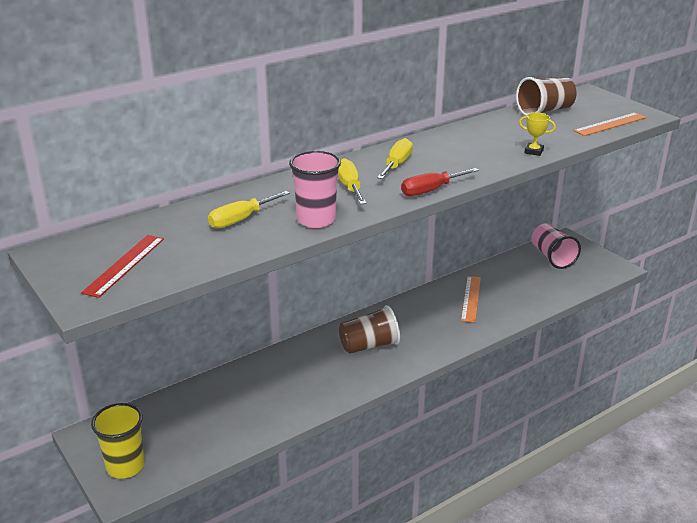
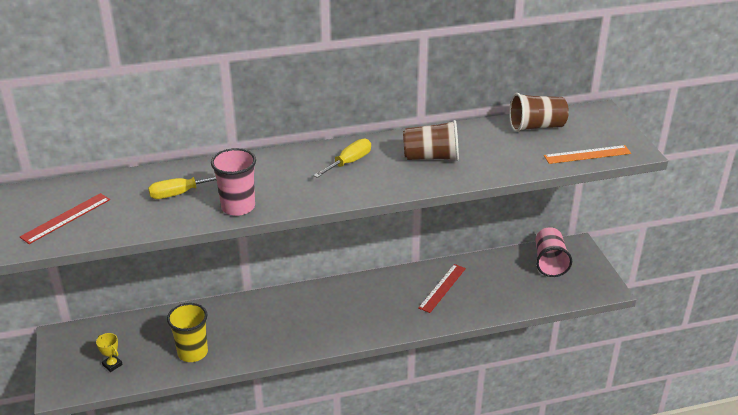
camera: 20 degrees right, 5 degrees up
(125, 466) = (73, 370): yellow cup -> yellow cup (192, 352)
(350, 187) = (291, 178): yellow screwdriver -> none
(369, 345) = (322, 312): brown cup -> brown cup (431, 157)
(431, 190) = (356, 197): red screwdriver -> none
(471, 298) = (442, 288): orange ruler -> red ruler
(533, 151) = (484, 172): yellow trophy -> yellow trophy (112, 365)

